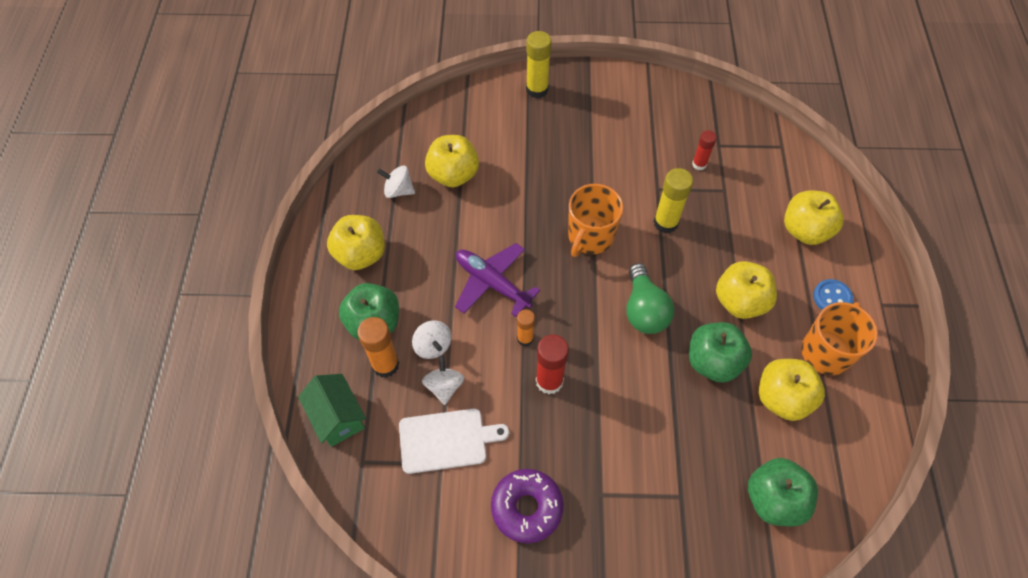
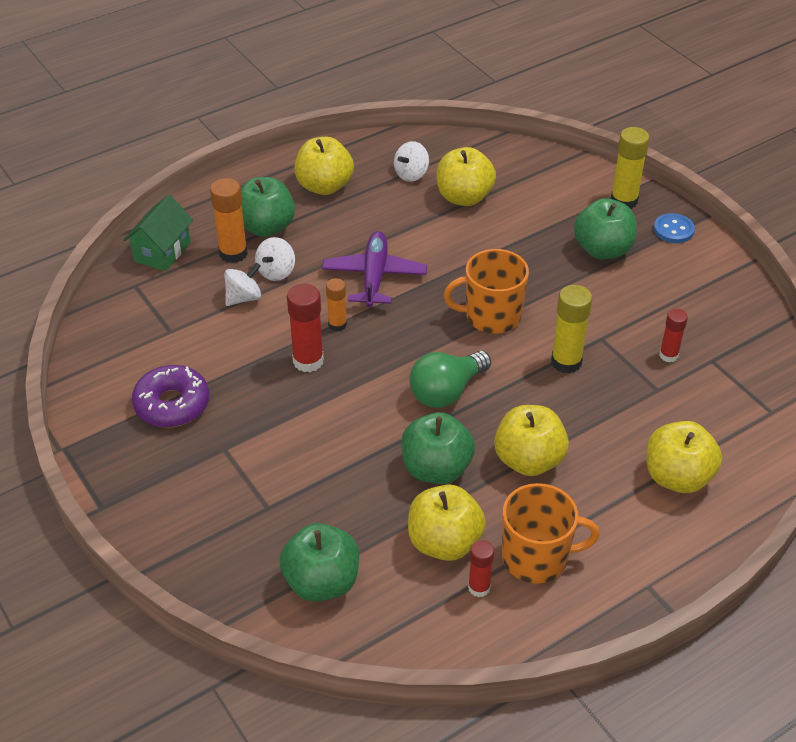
camera: 55 degrees right, 15 degrees down
(398, 190) = (411, 174): white spinning top -> white spinning top turned 120 degrees counterclockwise
(446, 440) = (194, 324): white cutting board -> none
(575, 132) = (603, 250): none -> green apple
(832, 298) = (611, 536): blue button -> blue button (673, 230)
(833, 401) = (479, 587): none -> red glue stick

